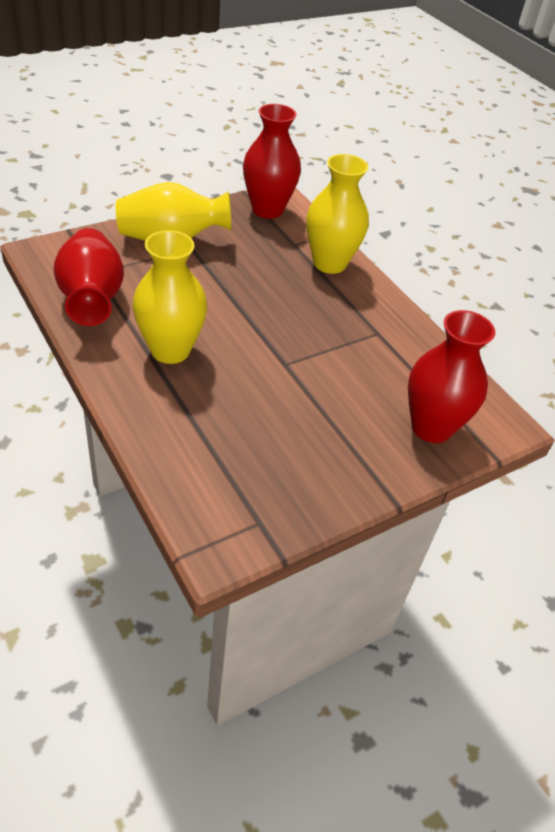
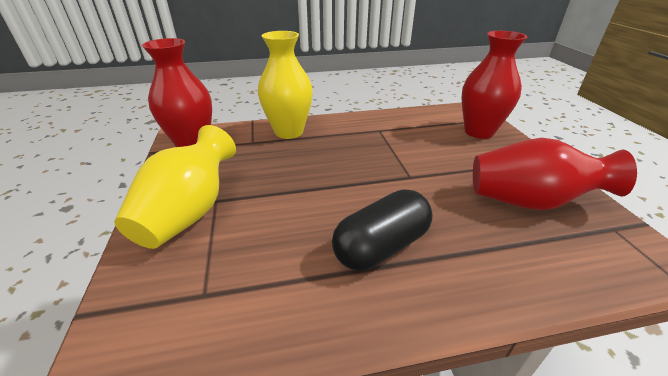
camera: 65 degrees left, 10 degrees down
(91, 298) = (260, 308): red vase -> red vase (529, 201)
(170, 350) = (381, 246): yellow vase -> black capsule

